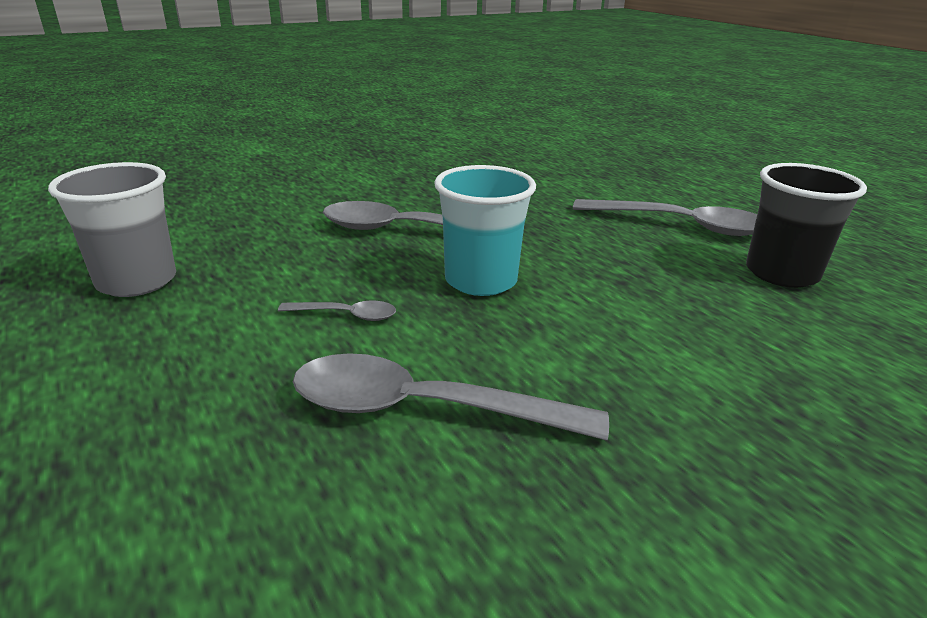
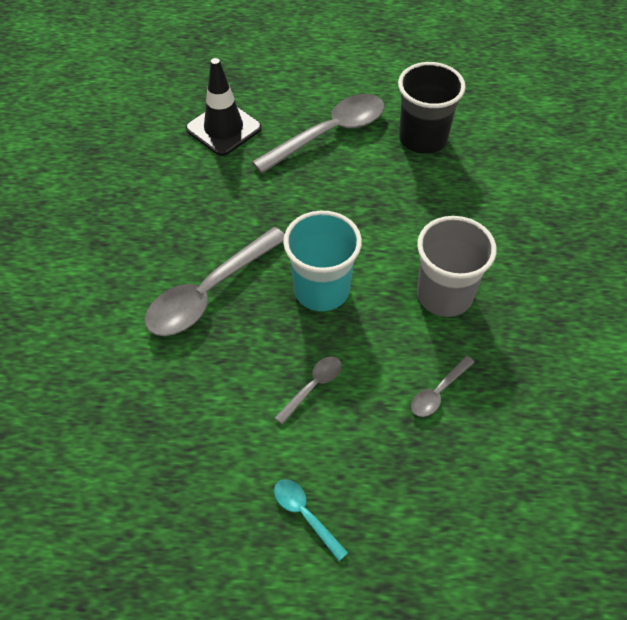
camera: 55 degrees left, 25 degrees up
(137, 281) = (162, 504): grey cup -> grey cup (444, 295)
(159, 366) = (305, 515): none -> turquoise spoon
(425, 409) = (438, 392): grey spoon -> grey spoon, size x0.47
(593, 184) = (223, 128): none -> black traffic cone

